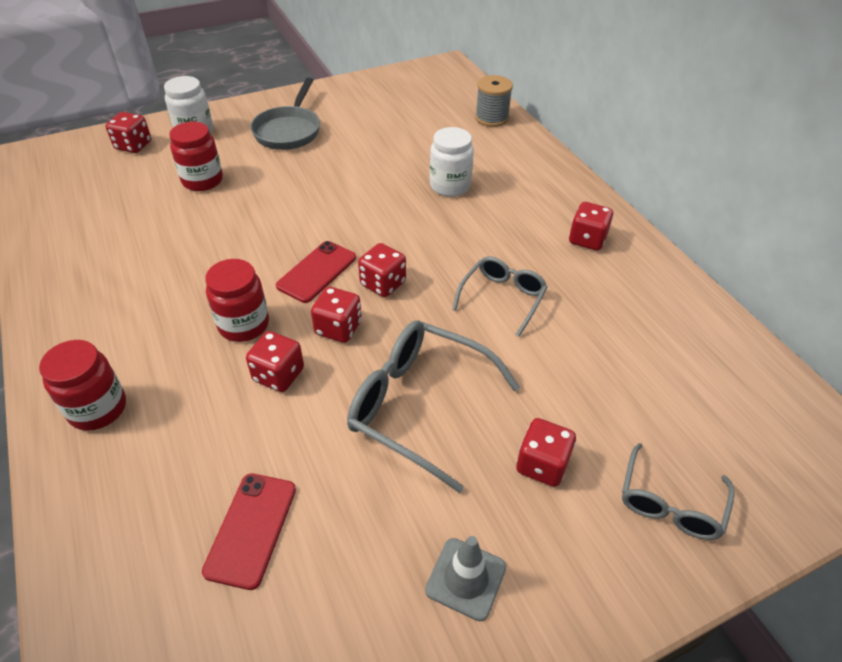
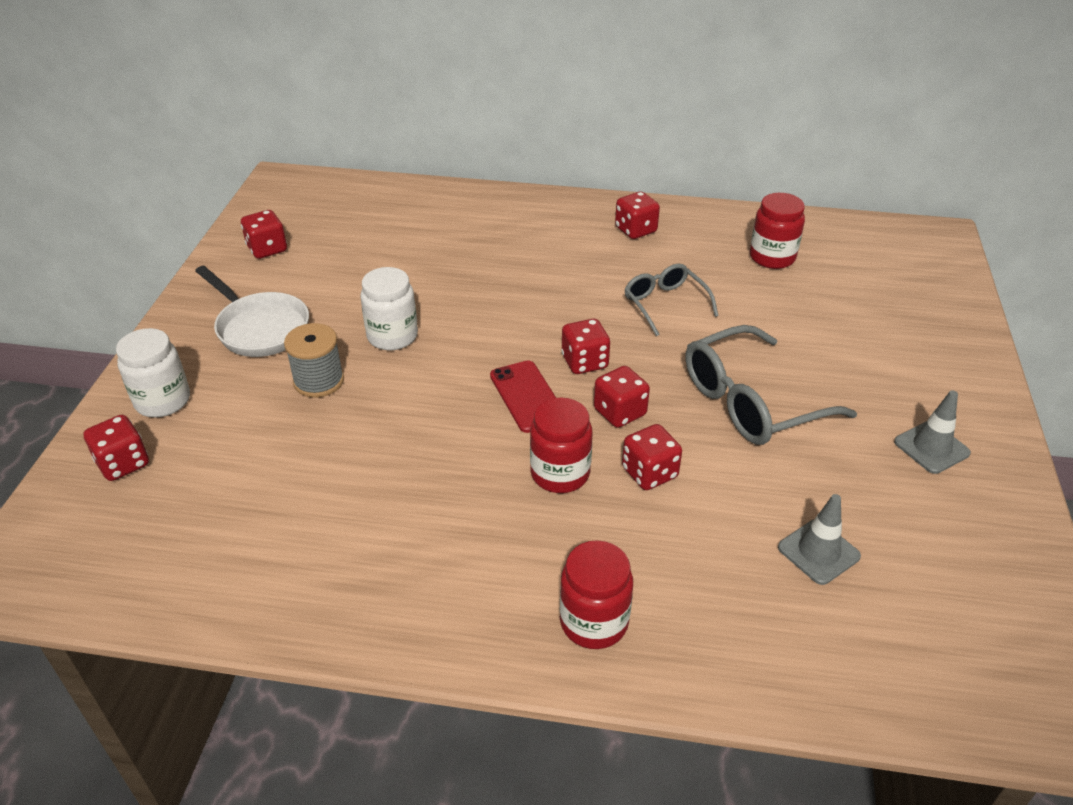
camera: 55 degrees left, 5 degrees down
(202, 180) = (277, 426): red jar -> red jar (772, 257)
(251, 529) = (818, 552): red phone -> grey traffic cone
(289, 131) = (260, 328): grey pan -> white pan
(450, 186) = (485, 265): white jar -> white jar (392, 336)
(491, 118) = (408, 197): grey spool -> grey spool (319, 381)
(542, 464) = (854, 365): red dice -> red dice (267, 249)
(670, 502) = (922, 324): grey glasses -> none

